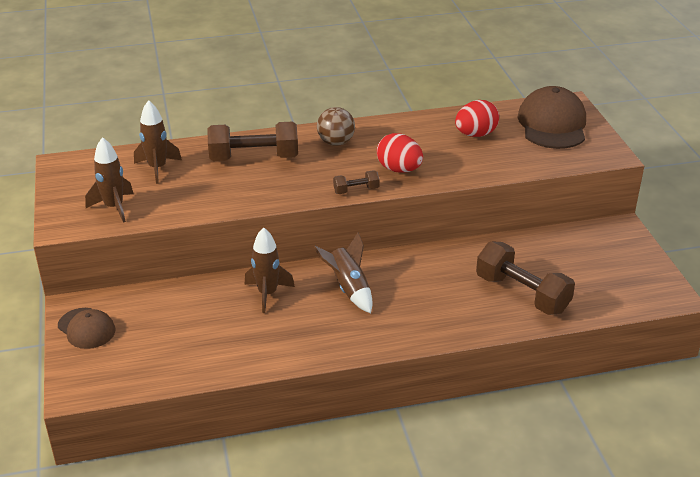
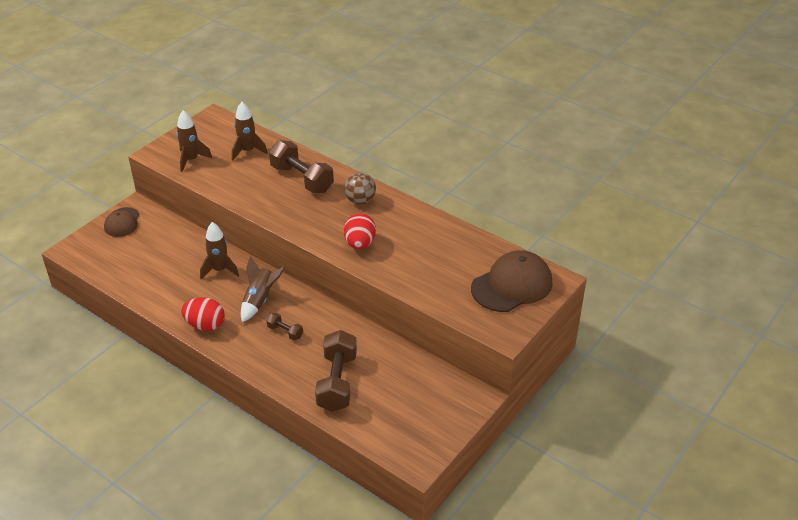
camera: 50 degrees right, 5 degrees up
(356, 190) = (313, 238): brown dumbbell -> brown dumbbell (285, 332)
(475, 134) = (448, 255): red egg -> red egg (205, 325)

